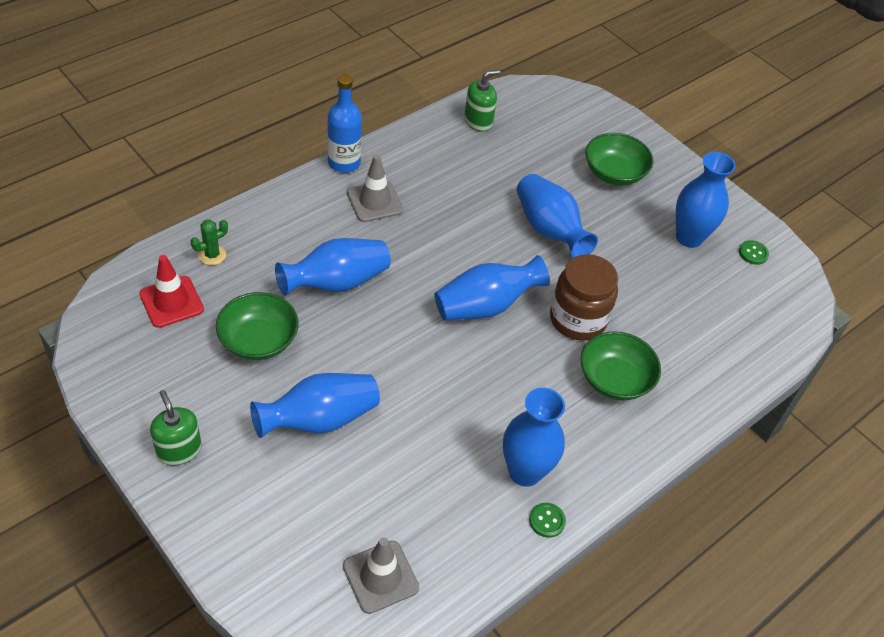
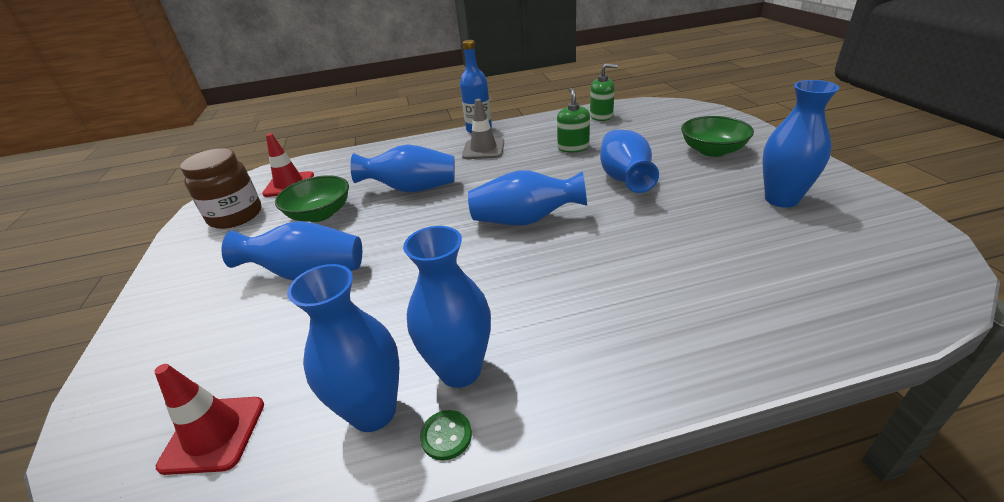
camera: 35 degrees right, 15 degrees down
(179, 450) = (187, 271): green soap dispenser -> green soap dispenser (573, 147)
(212, 255) = (342, 165): green cactus -> none
(380, 577) = (213, 434): grey traffic cone -> red traffic cone
(485, 522) = (373, 411): none -> blue vase
(577, 319) = (614, 244): brown jar -> brown jar (235, 216)
(614, 379) = (629, 303): green bowl -> none
(753, 253) = (866, 221): green button -> none

